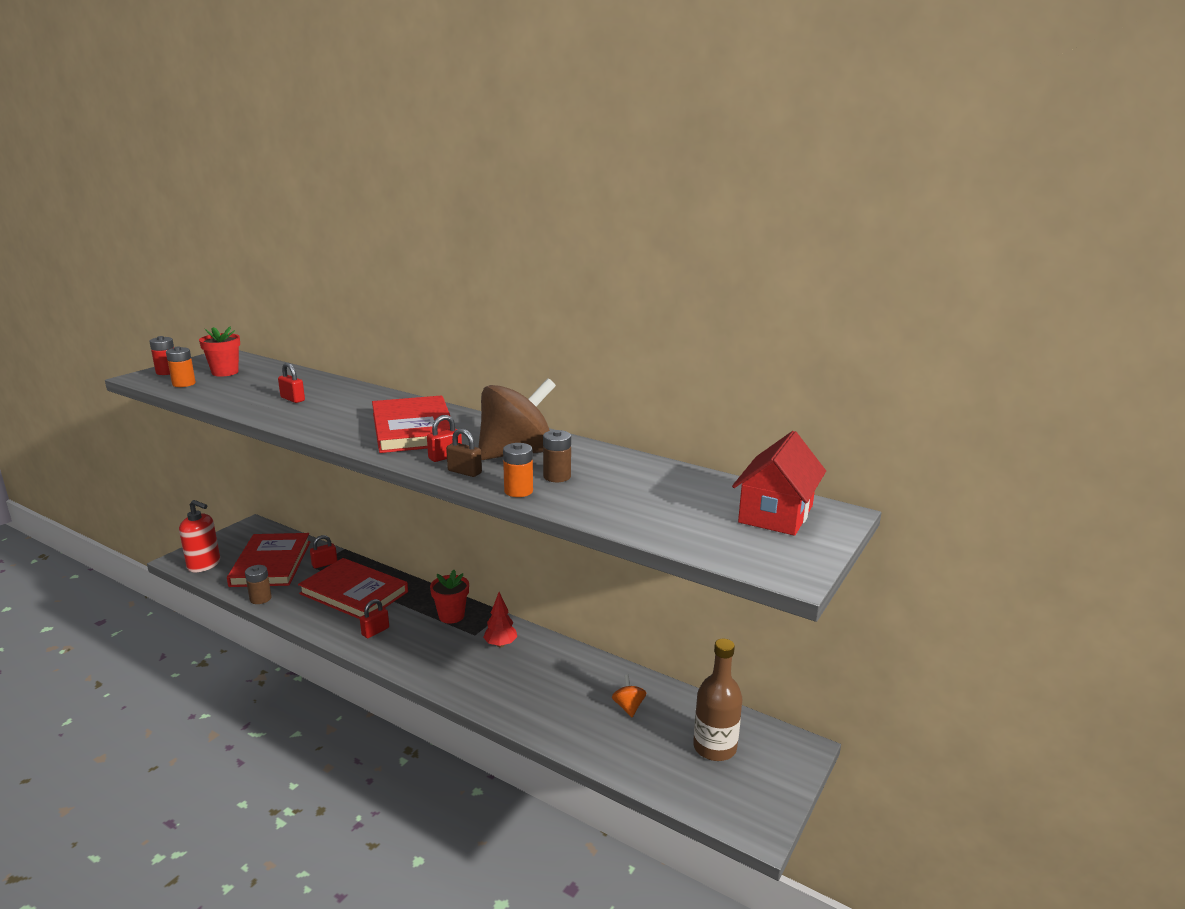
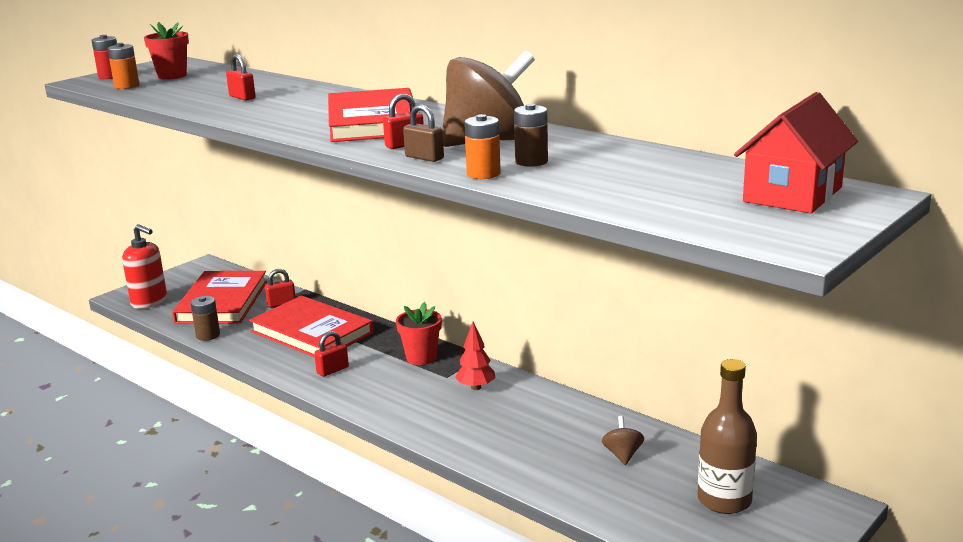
camera: 10 degrees right, 0 degrees up
(628, 707) = (622, 455): orange spinning top -> brown spinning top

